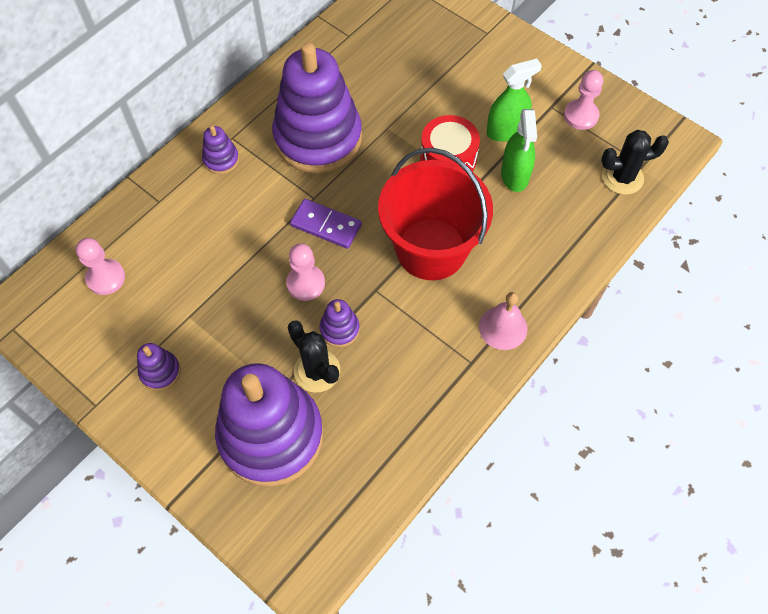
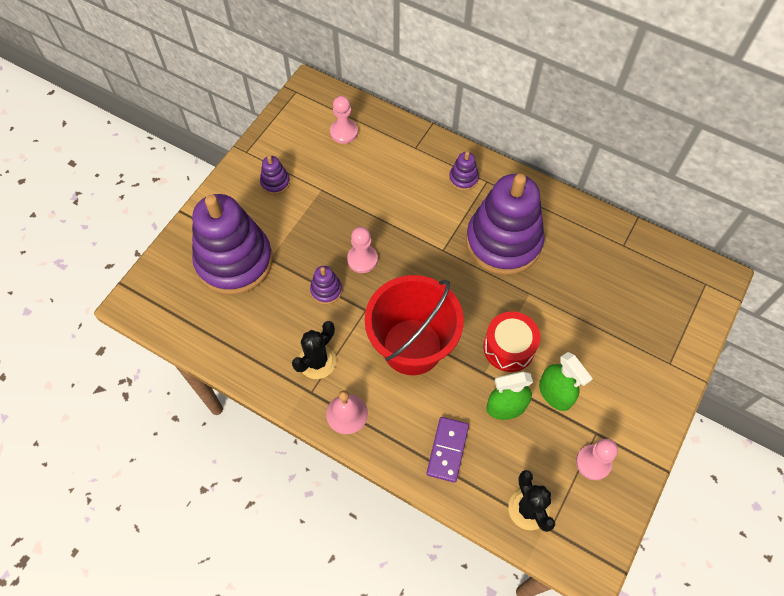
camera: 80 degrees right, 0 degrees up
(317, 371) = (289, 281): black cactus -> black cactus (317, 361)
(326, 225) = (418, 264): purple domino -> purple domino (447, 450)

